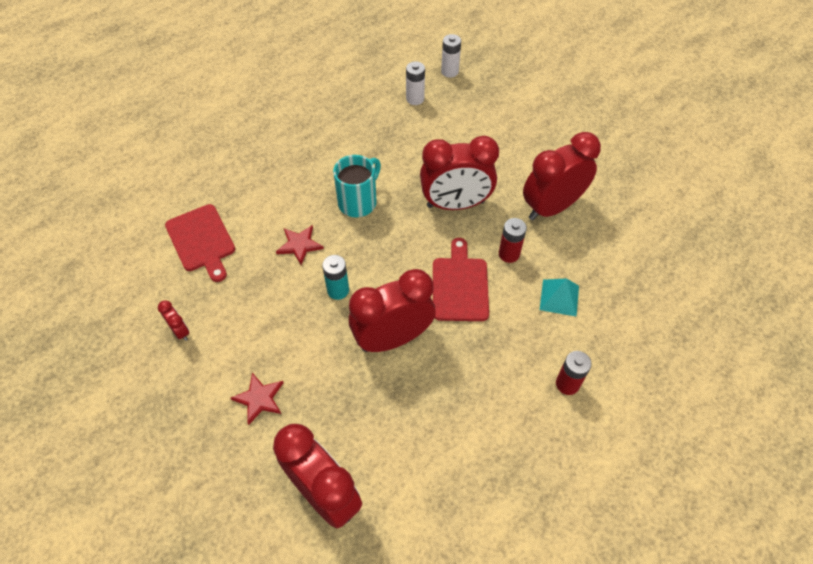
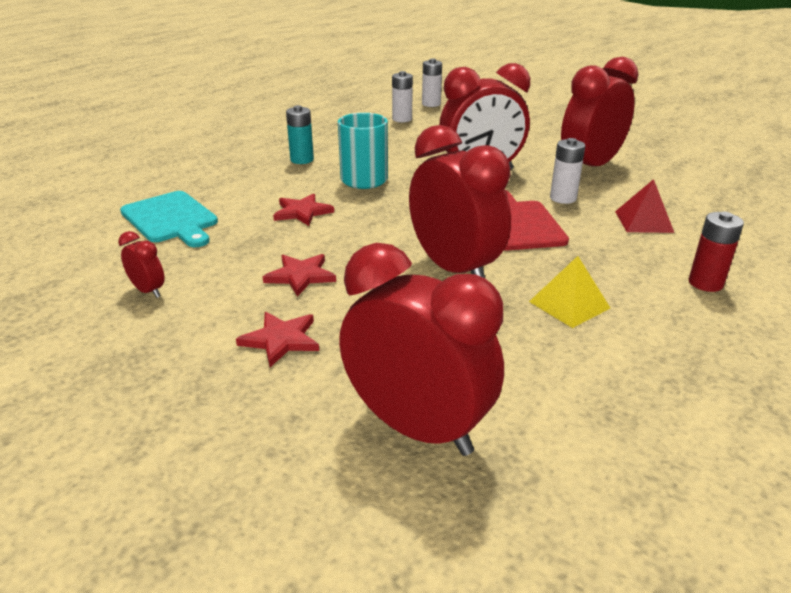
camera: 10 degrees left, 25 degrees down
(201, 240) = (171, 219): red cutting board -> turquoise cutting board
(284, 330) = (300, 276): none -> red star
(338, 290) = (364, 239): turquoise battery -> turquoise battery (302, 160)
(393, 338) = (454, 269): red clock -> red clock turned 90 degrees clockwise
(459, 392) = (569, 304): none -> yellow pyramid
(509, 254) = (563, 198): red battery -> white battery
(559, 297) = (643, 221): turquoise pyramid -> red pyramid

